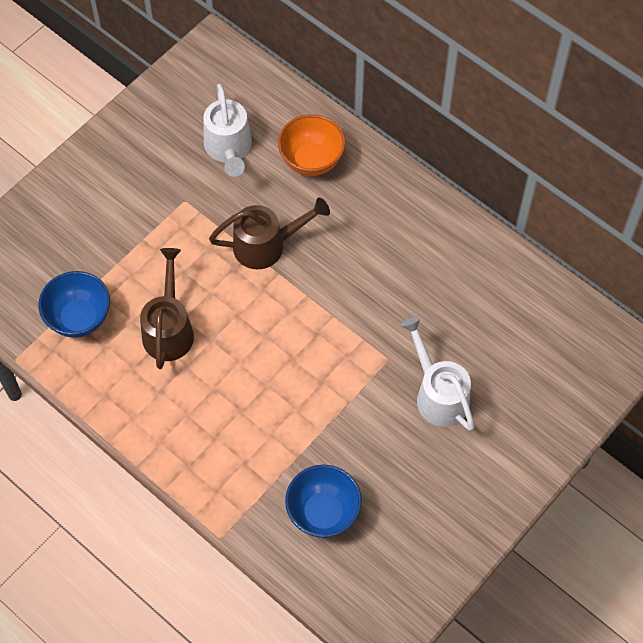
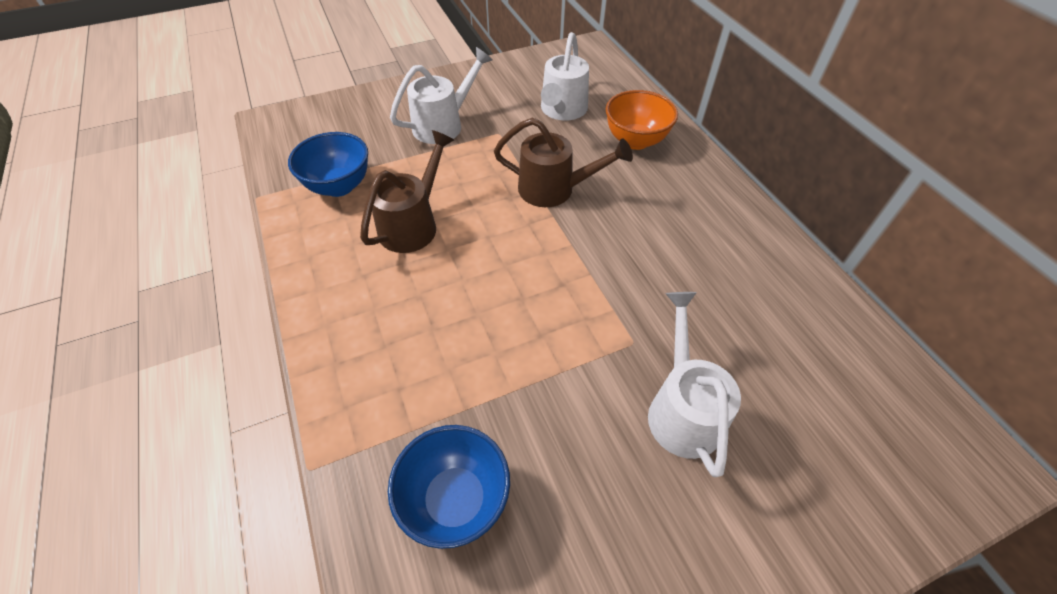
camera: 25 degrees right, 10 degrees down
(127, 211) = (444, 124): none -> white watering can

